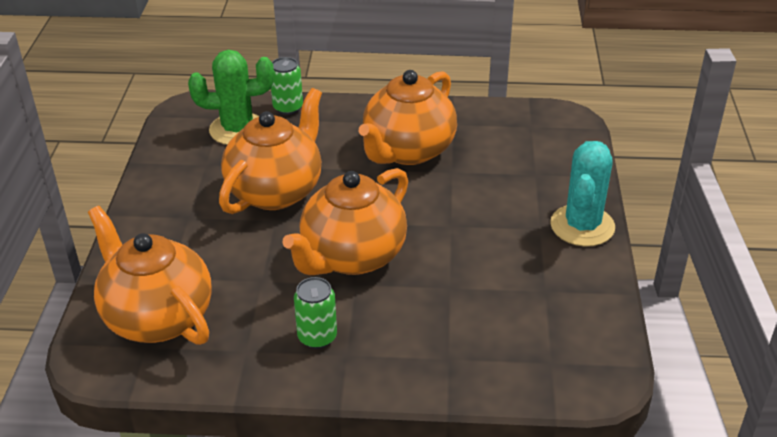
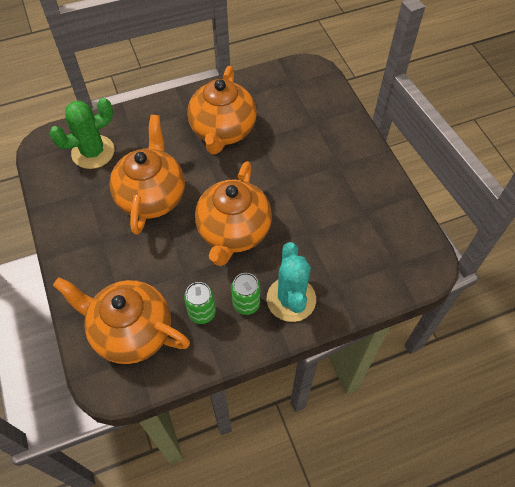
camera: 25 degrees left, 20 degrees up
(288, 108) = (118, 120): green can -> green can (202, 312)
(582, 226) = (363, 154): turquoise cactus -> turquoise cactus (291, 299)

